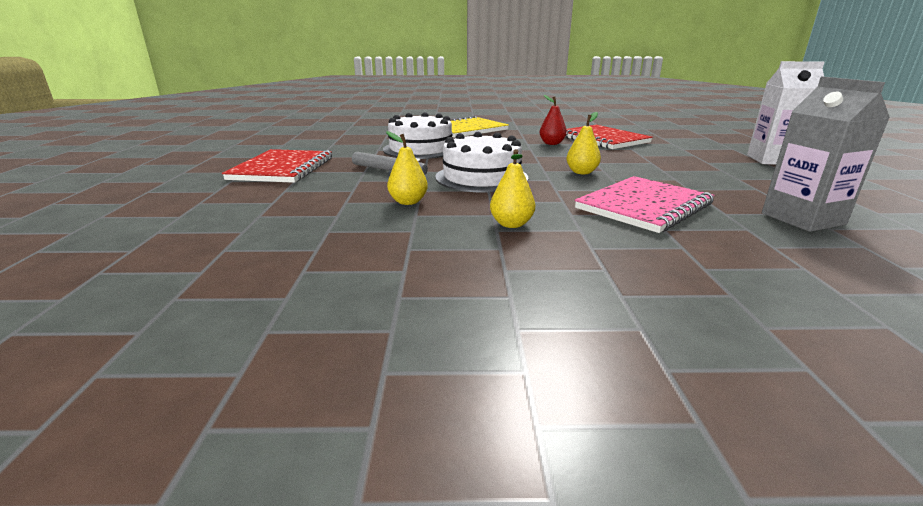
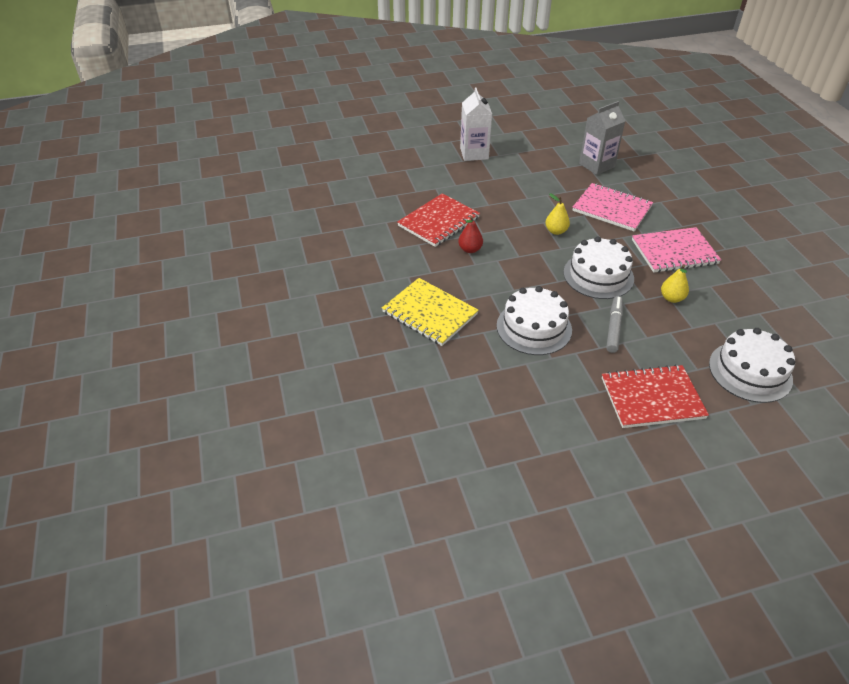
camera: 105 degrees left, 20 degrees up
(235, 213) = (750, 371): none -> white cake
(511, 224) = (674, 252): yellow pear -> pink notebook

